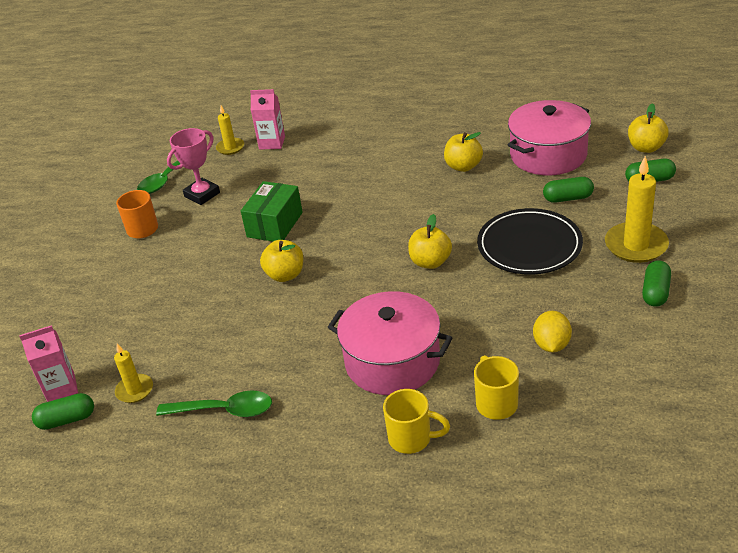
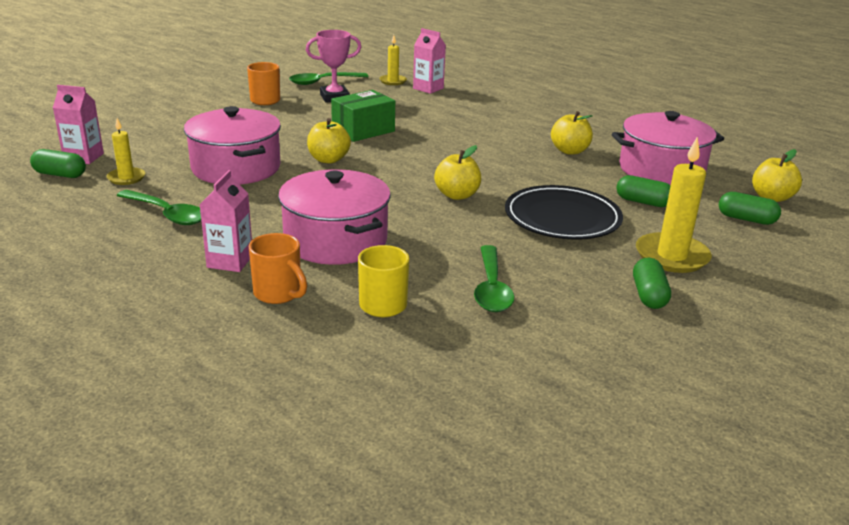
camera: 25 degrees right, 10 degrees down
(218, 326) = (236, 168): none -> pink pot
(337, 429) = (230, 261): none -> pink carton
(411, 439) = (278, 294): yellow mug -> orange mug
(551, 345) = (491, 288): yellow lemon -> green spoon
(655, 292) = (648, 295): green capsule -> green capsule turned 45 degrees counterclockwise

